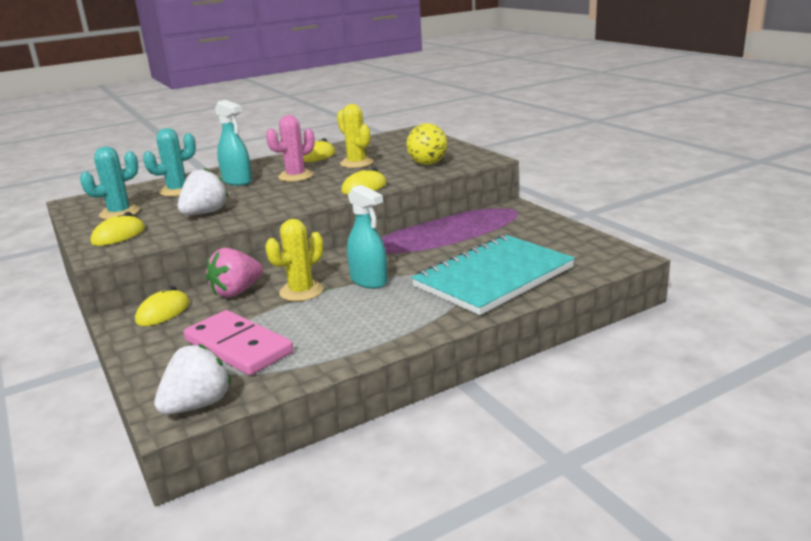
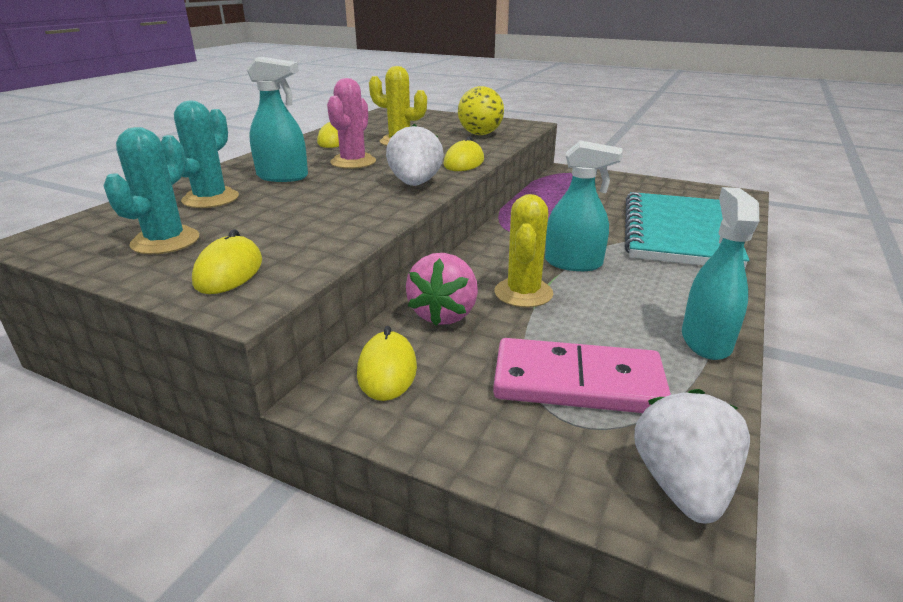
camera: 35 degrees left, 5 degrees up
(205, 213) = (315, 218): white strawberry -> white strawberry (415, 184)
(353, 349) = (705, 341): none -> turquoise spray bottle

